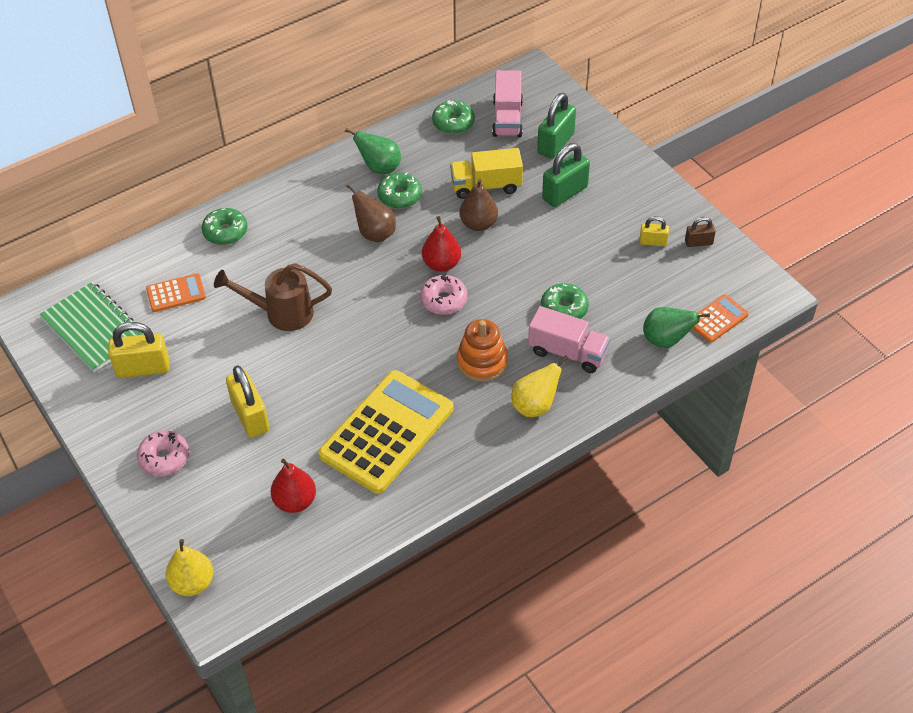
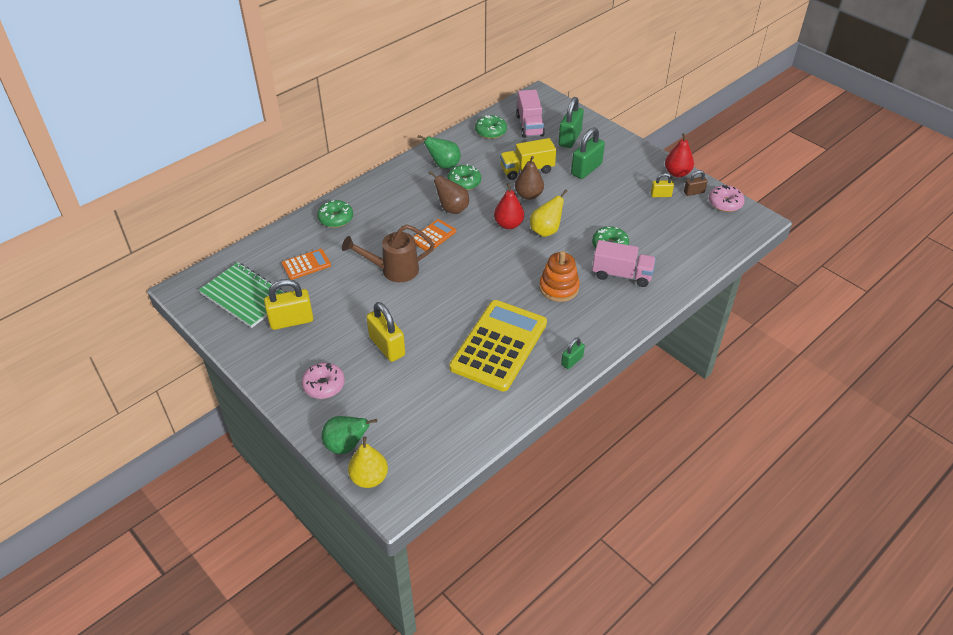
camera: 10 degrees left, 5 degrees down
(295, 501) = (439, 405): red pear -> red pear (677, 173)
(443, 300) = (517, 249): pink donut -> pink donut (725, 203)
(471, 464) = (572, 361): none -> green padlock
(535, 406) = (608, 314): yellow pear -> yellow pear (546, 231)
(666, 340) = (692, 259): green pear -> green pear (346, 445)
(717, 319) = (725, 241): orange calculator -> orange calculator (433, 236)

